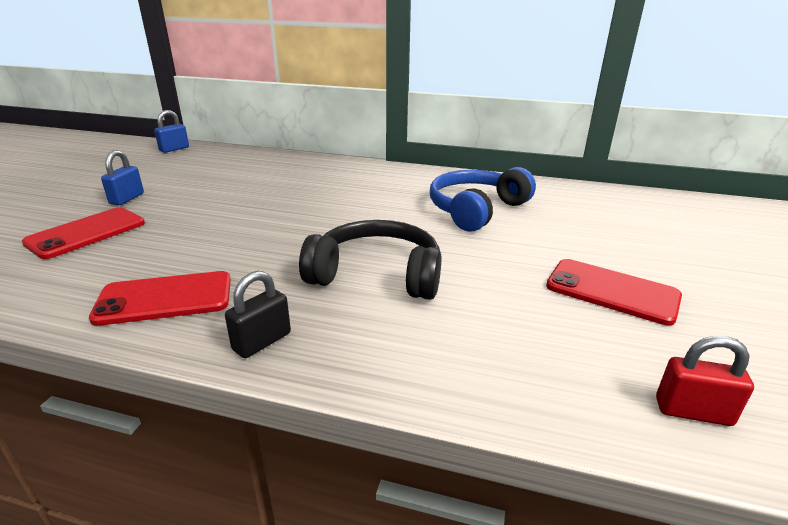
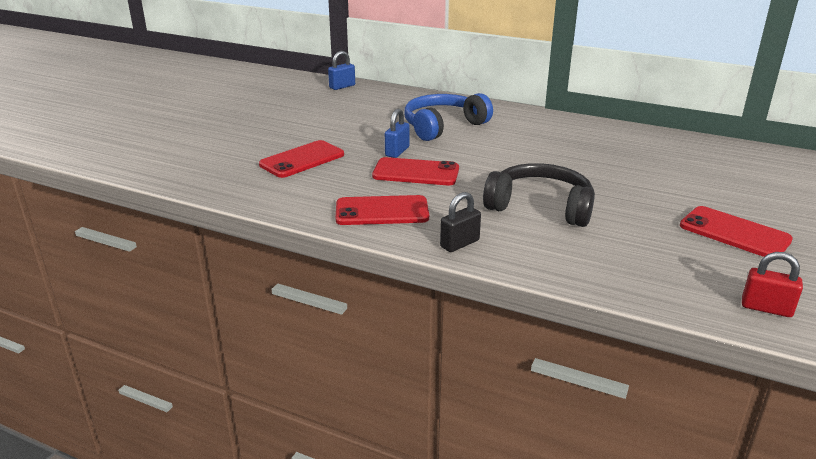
camera: 10 degrees right, 0 degrees up
(127, 199) = (320, 133): blue padlock -> blue padlock (397, 152)
(228, 240) = (416, 172): none -> red phone
(476, 210) = (629, 161): blue headphones -> blue headphones (443, 126)

